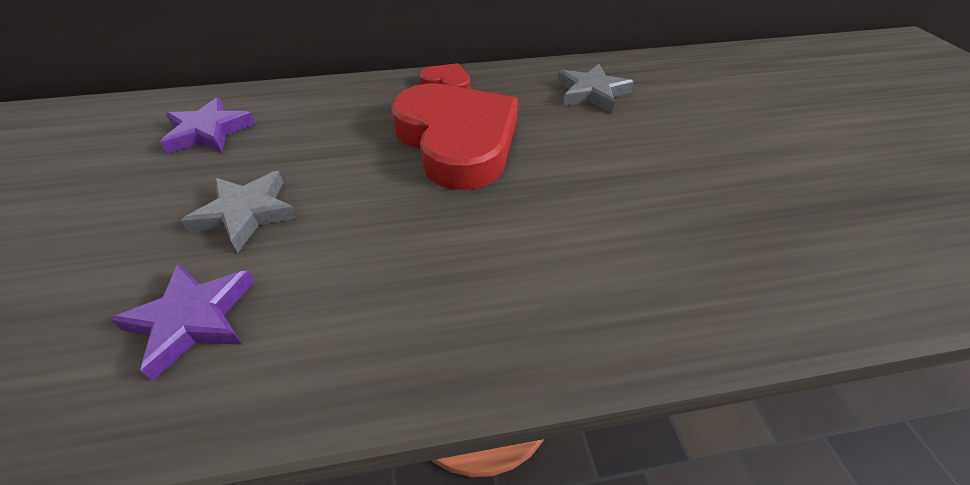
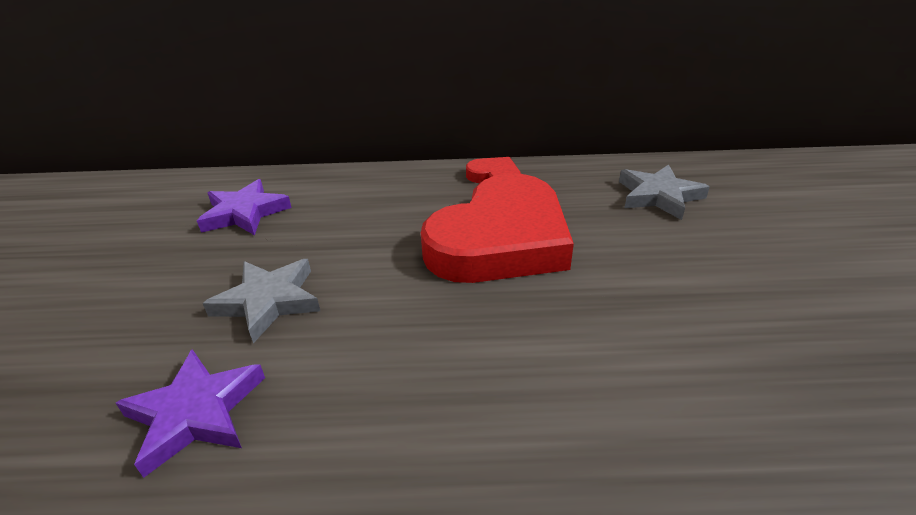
camera: 10 degrees right, 10 degrees down
(457, 141) = (500, 240): red heart -> red heart turned 60 degrees clockwise

